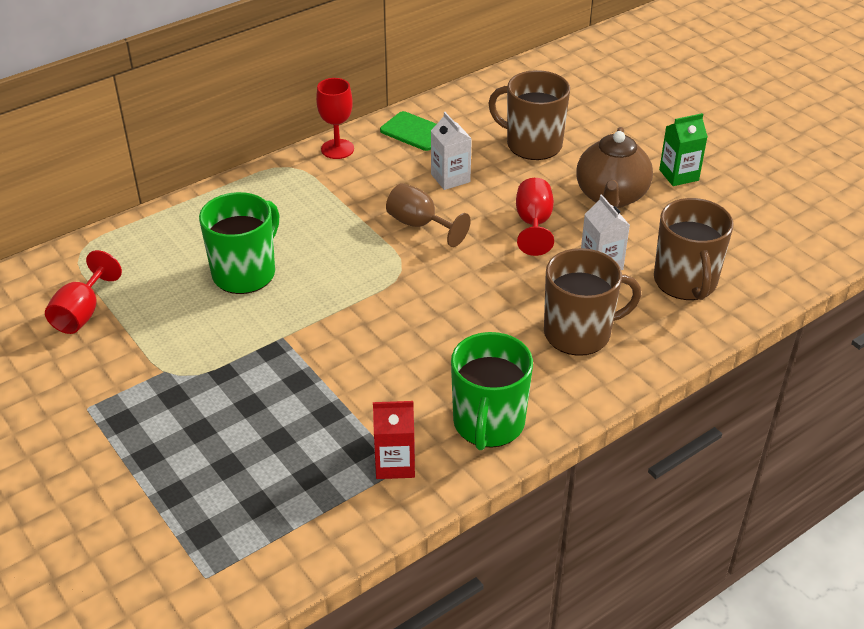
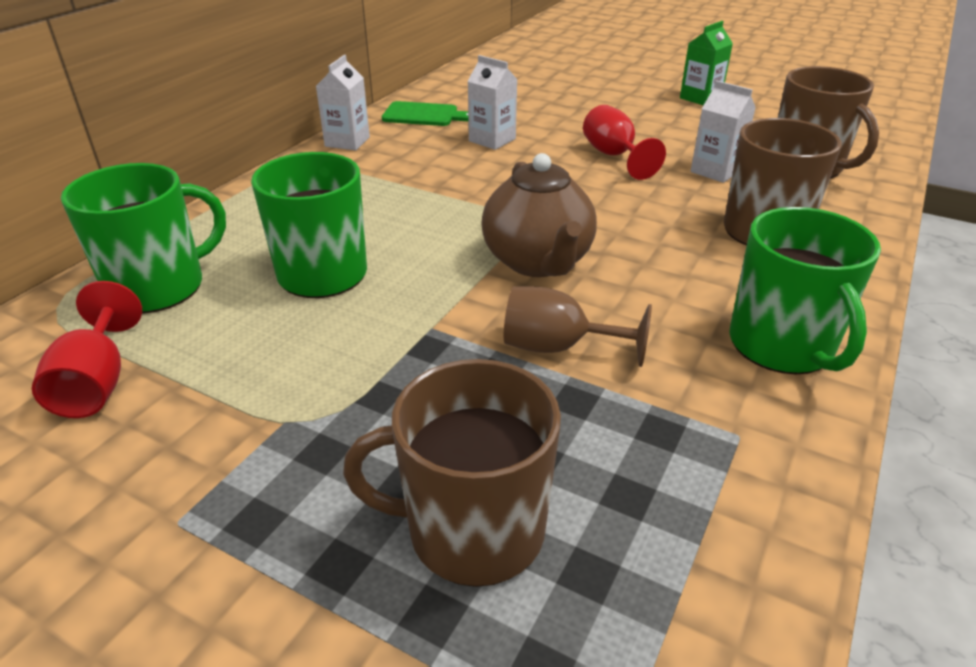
camera: 25 degrees left, 5 degrees down
(143, 253) = (159, 287): none -> green mug
(337, 149) = (347, 142): red goblet -> white carton
(395, 463) = (726, 433): red carton -> none
(419, 225) = (498, 181): brown goblet -> brown goblet (557, 347)
(532, 144) = (546, 103): brown mug -> brown mug (472, 530)
(611, 197) = (662, 123): brown teapot -> brown teapot (538, 262)

